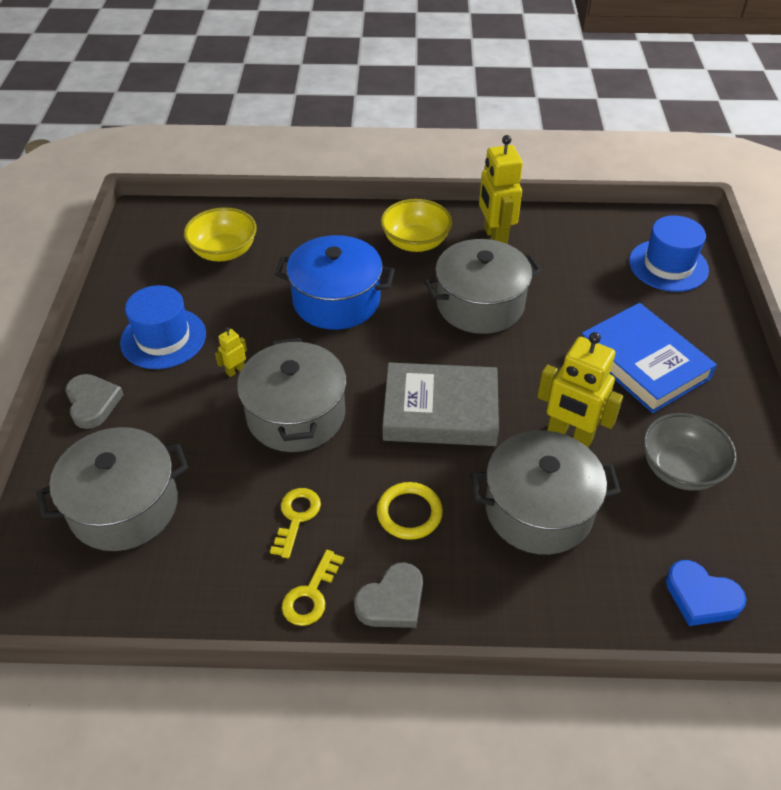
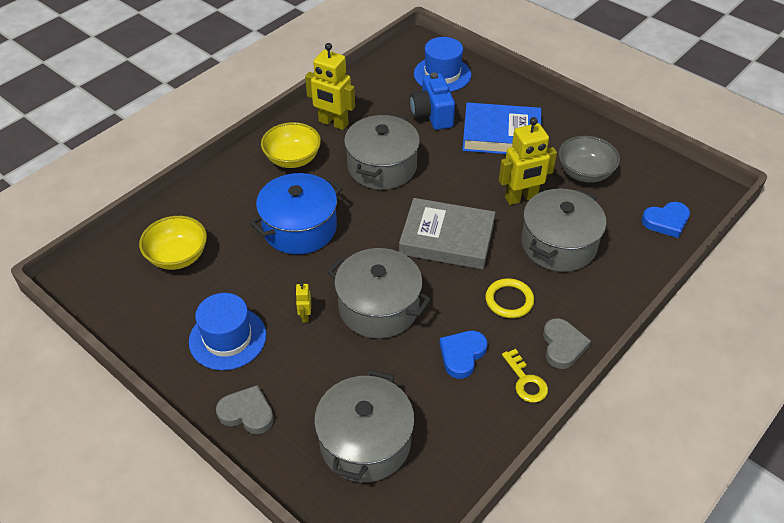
camera: 50 degrees left, 0 degrees up
(296, 517) = (462, 355): yellow key -> blue heart
(440, 410) = (447, 238): grey book -> grey book turned 60 degrees clockwise
(599, 294) = (432, 115): none -> blue camera

